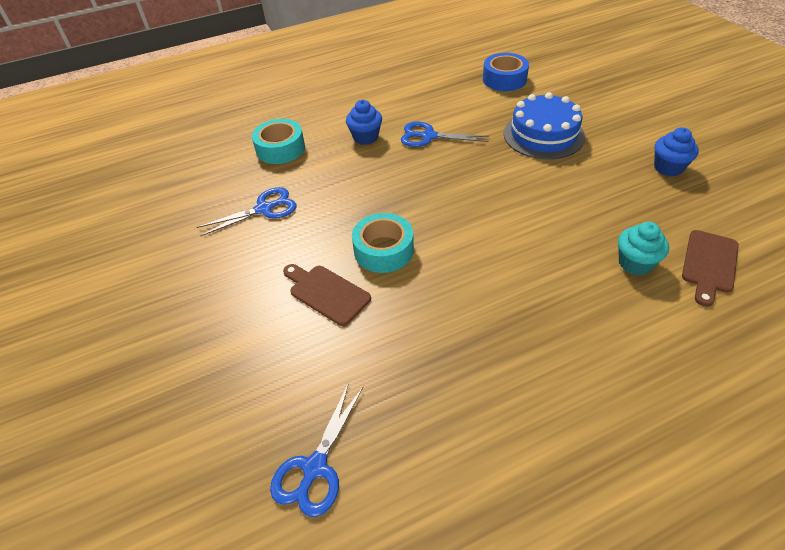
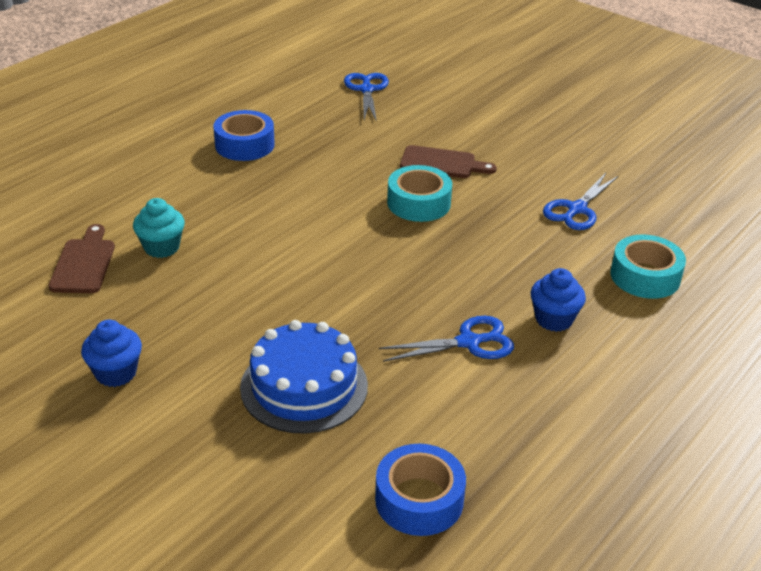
camera: 150 degrees right, 10 degrees down
(524, 393) = (244, 145): none -> blue tape

